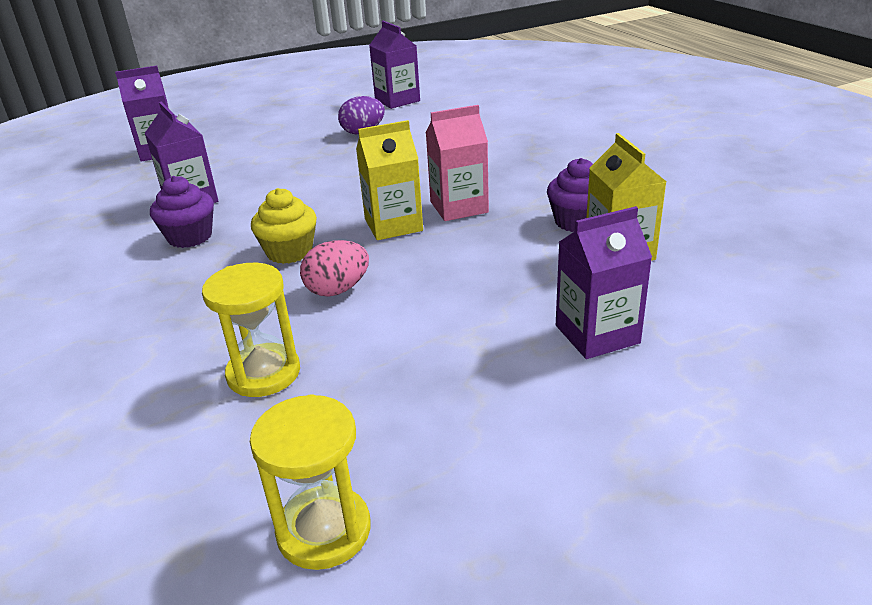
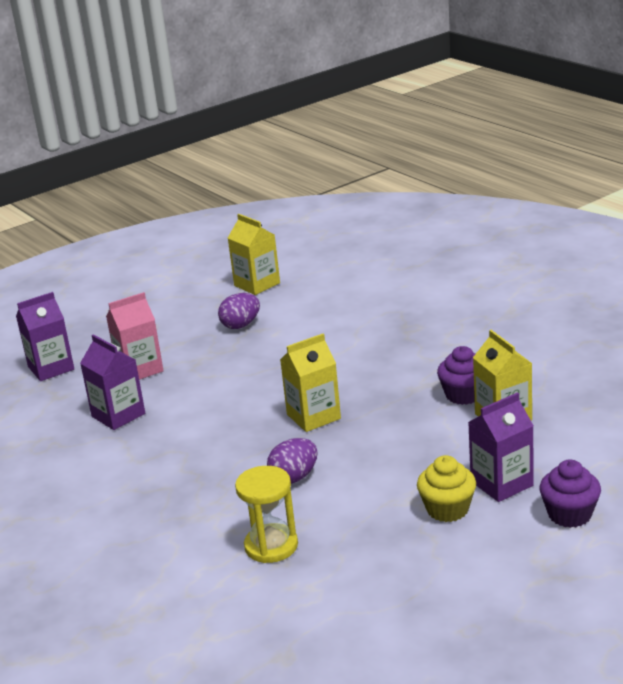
camera: 10 degrees left, 5 degrees down
(190, 237) = (141, 449): purple cupcake -> purple cupcake (569, 514)
(289, 252) = (237, 451): yellow cupcake -> yellow cupcake (447, 509)
(324, 530) = (364, 629): yellow hourglass -> none
(337, 290) = (294, 477): pink egg -> purple egg
(397, 100) = (257, 284): purple carton -> yellow carton
(459, 207) = (362, 393): pink carton -> pink carton (139, 369)

